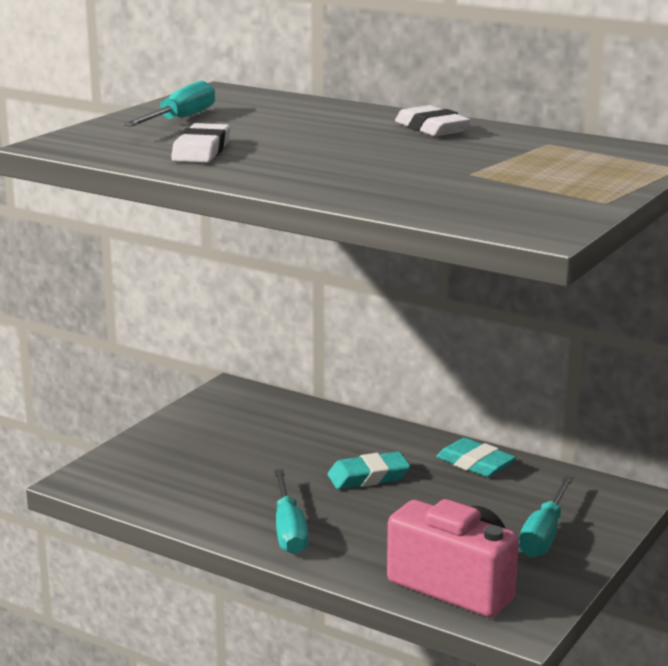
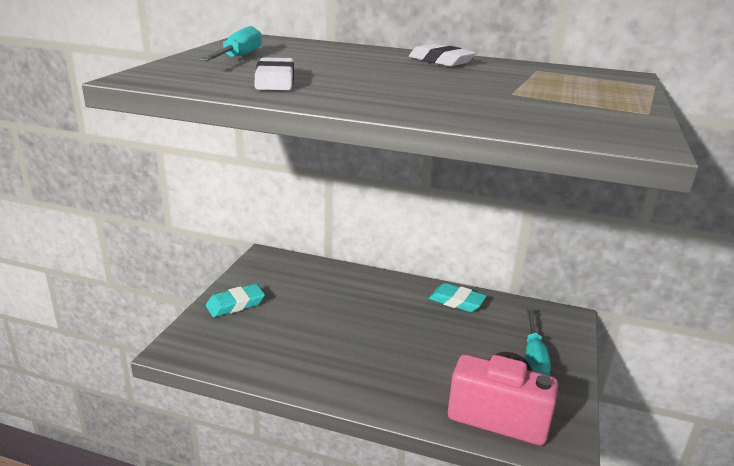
camera: 15 degrees left, 5 degrees up
(289, 530) = (353, 377): turquoise screwdriver -> none
(368, 477) = (390, 321): turquoise eraser -> turquoise eraser (235, 304)

